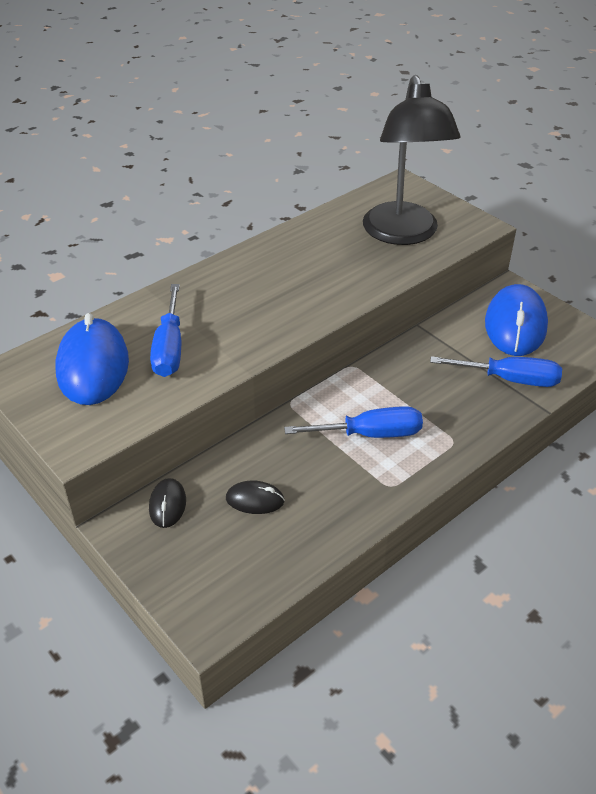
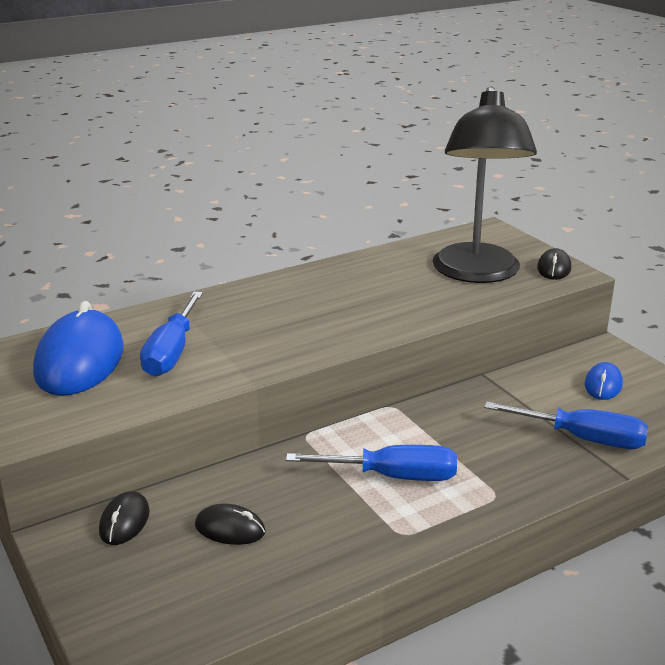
camera: 10 degrees right, 15 degrees down
(465, 222) = (554, 268): none -> black mouse
(515, 325) = (603, 385): blue mouse -> blue mouse, size x0.48

